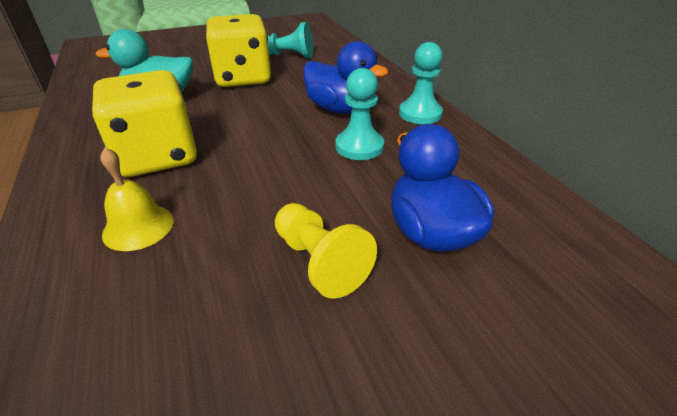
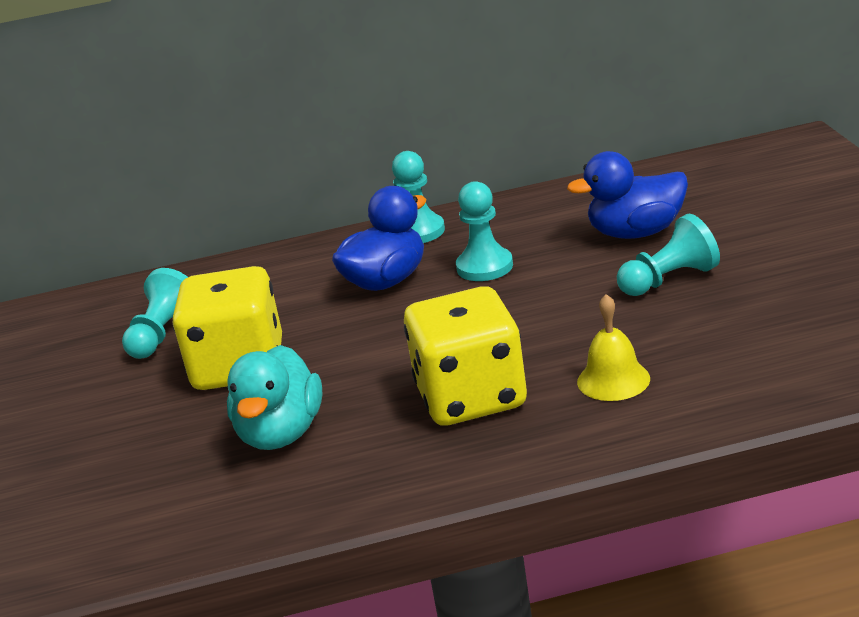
camera: 75 degrees left, 10 degrees down
(319, 262) = (669, 280): yellow pawn -> turquoise pawn

